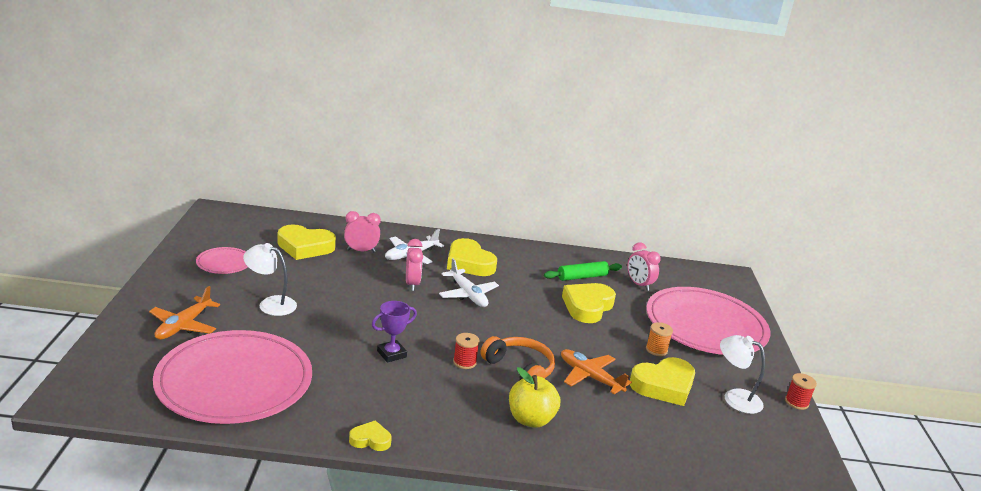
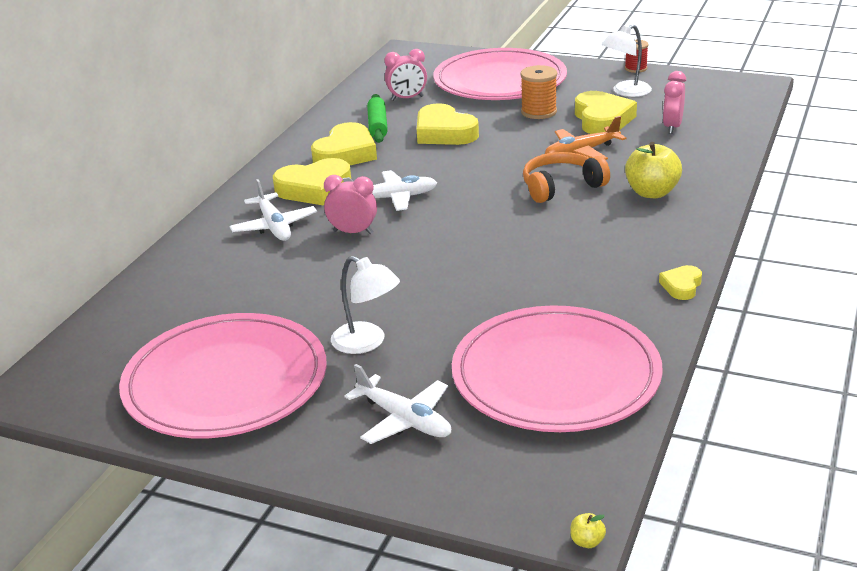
camera: 65 degrees left, 5 degrees up
(46, 404) = (587, 542): none -> yellow apple
(183, 326) = (404, 419): orange plane -> white plane
(224, 263) = (225, 382): pink plate -> pink plate, size x2.28
(270, 304) = (367, 342): white lamp -> white lamp turned 90 degrees counterclockwise
(305, 247) = (208, 307): yellow heart -> yellow heart (346, 153)
(361, 251) = (243, 262): pink clock -> pink clock (672, 127)
(391, 354) = (515, 260): purple trophy -> none
(464, 362) = (541, 216): red spool -> none
(656, 350) = (538, 112): orange spool -> orange spool, size x1.50

